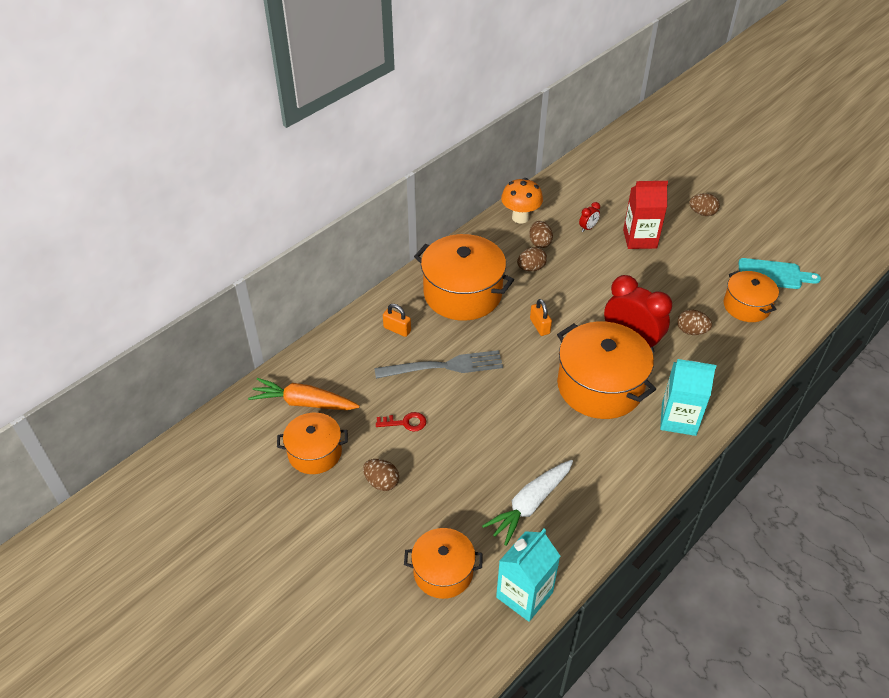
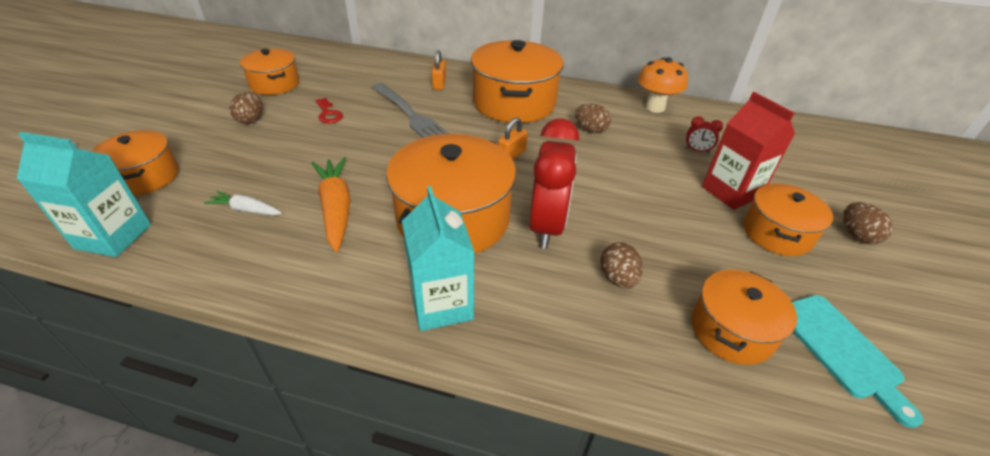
camera: 60 degrees right, 5 degrees down
(304, 403) = (327, 68): orange carrot -> orange carrot (336, 209)
(530, 504) = (246, 210): white carrot -> white carrot, size x0.56
(539, 243) = (633, 126): brown egg -> none
(685, 243) = (776, 233): none -> orange pot

